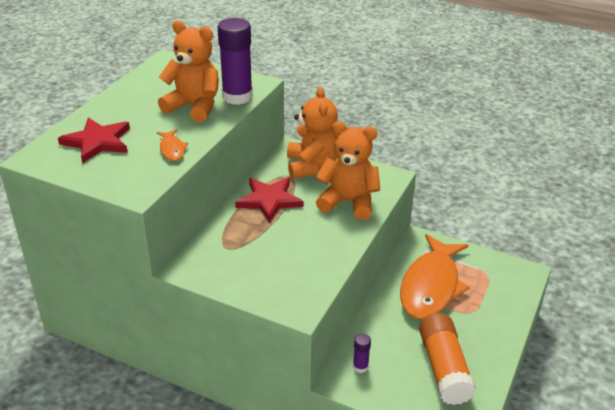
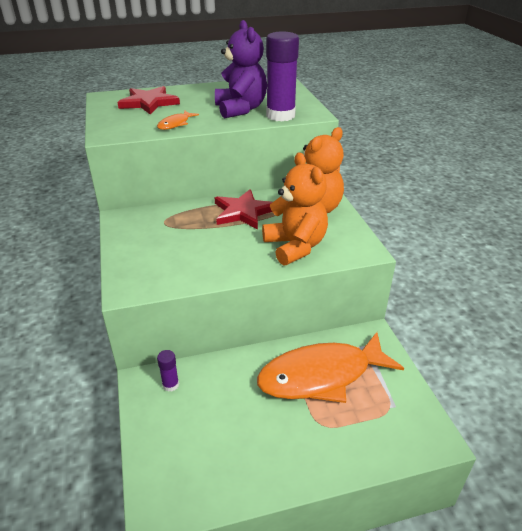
camera: 50 degrees right, 0 degrees up
(194, 107) = (241, 109): orange teddy bear -> purple teddy bear
(444, 368) = (222, 445): orange glue stick -> none

